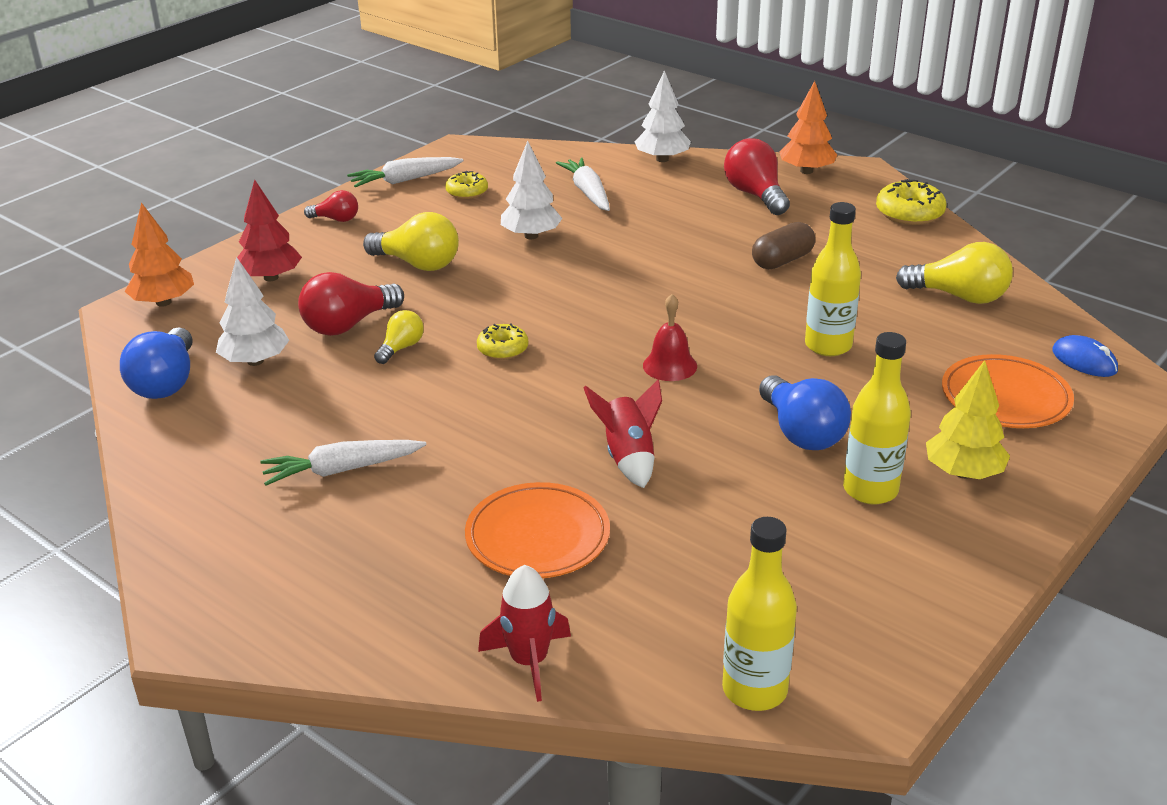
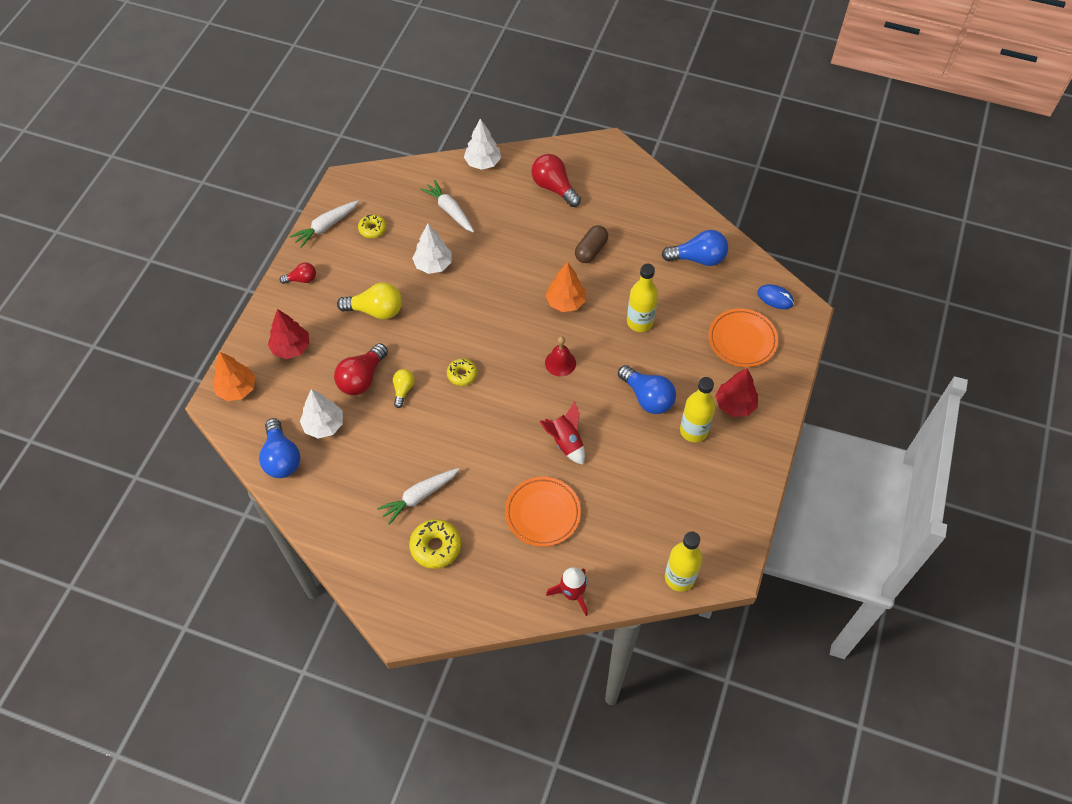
camera: 20 degrees left, 25 degrees up
(806, 171) = (576, 154): orange tree -> orange tree (565, 302)
(909, 213) = (650, 184): yellow donut -> yellow donut (436, 547)
(959, 296) = (698, 258): yellow light bulb -> blue light bulb
(963, 473) = (735, 405): yellow tree -> red tree

